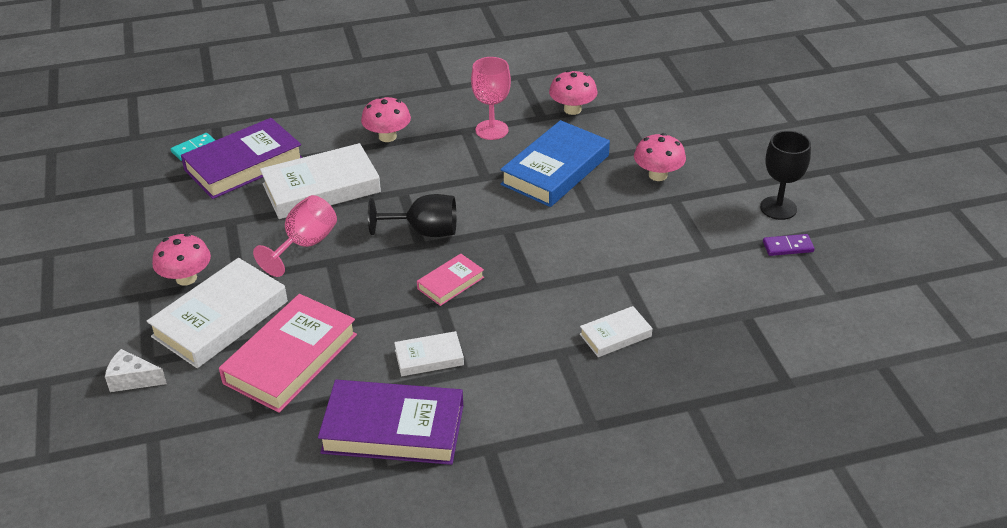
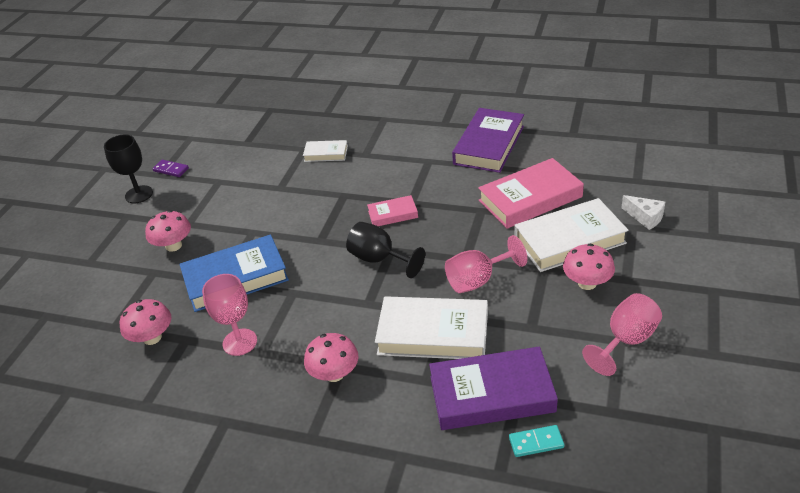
camera: 145 degrees left, 0 degrees up
(134, 238) = (626, 341): none -> pink goblet
(393, 429) = (489, 145): purple book -> purple book turned 75 degrees clockwise
(429, 358) = (442, 174): white book -> none

